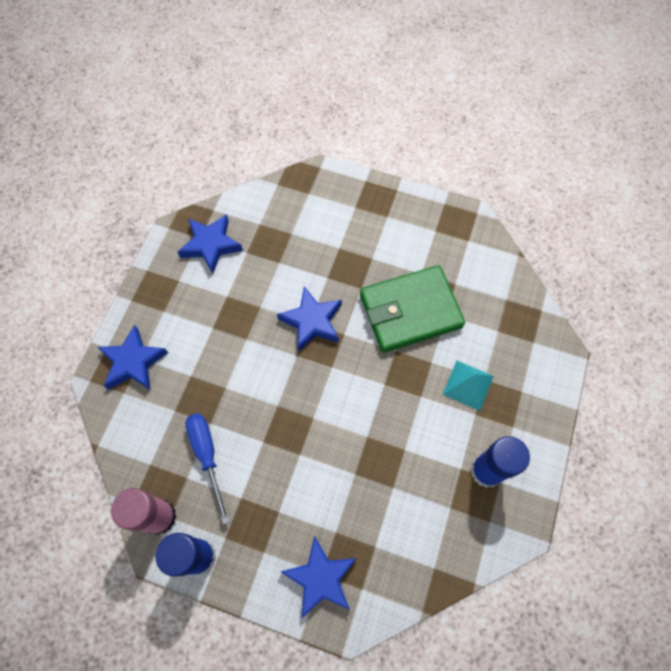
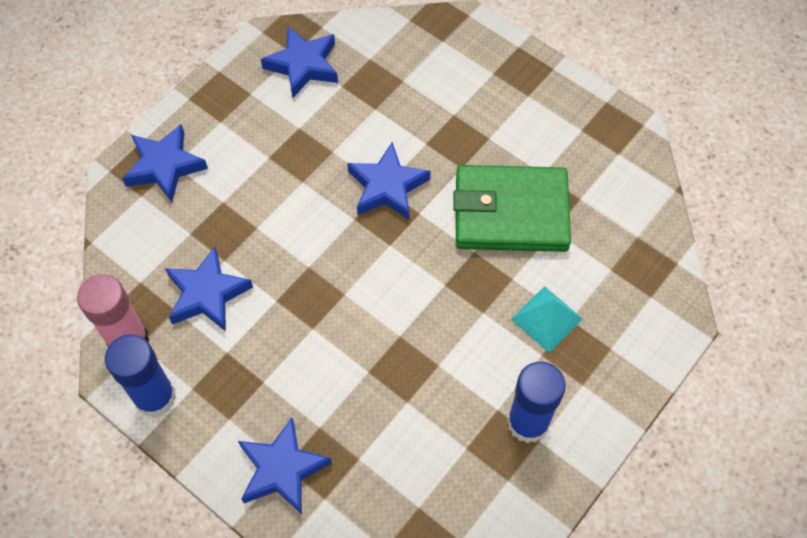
camera: 20 degrees right, 5 degrees down
(207, 455) = (207, 294): blue screwdriver -> blue star

